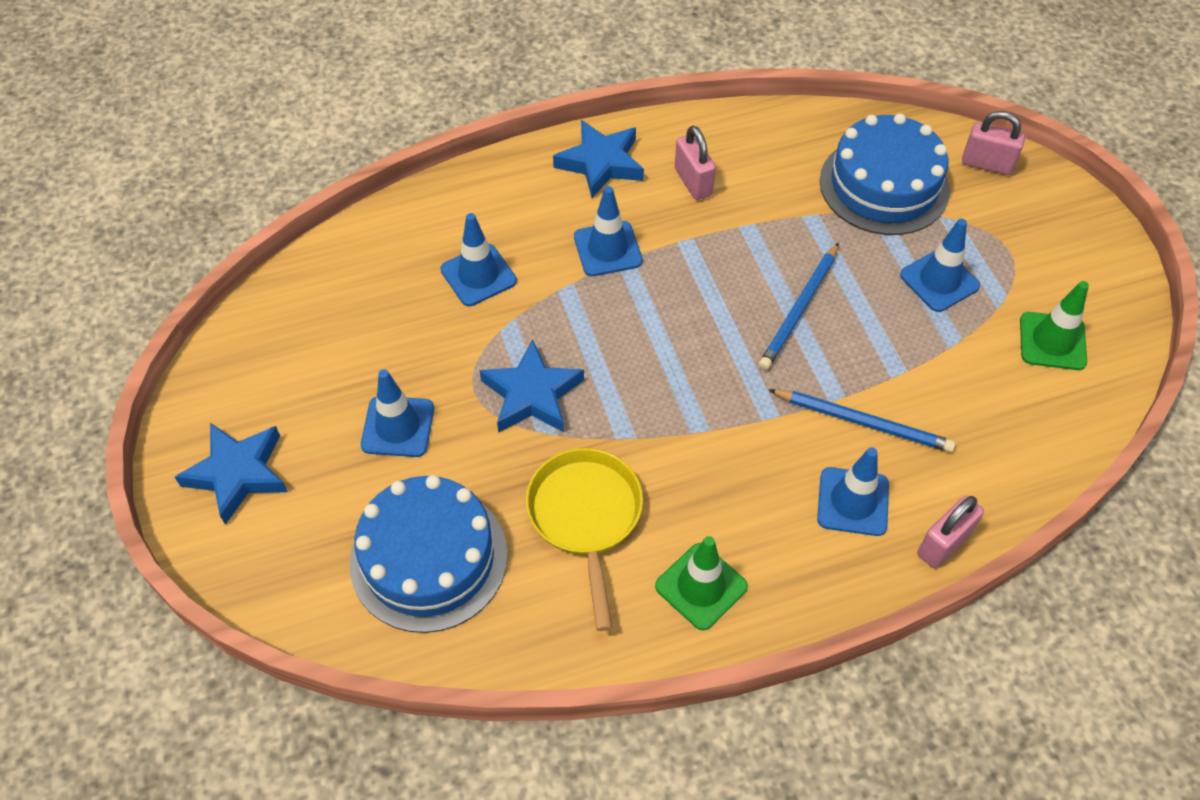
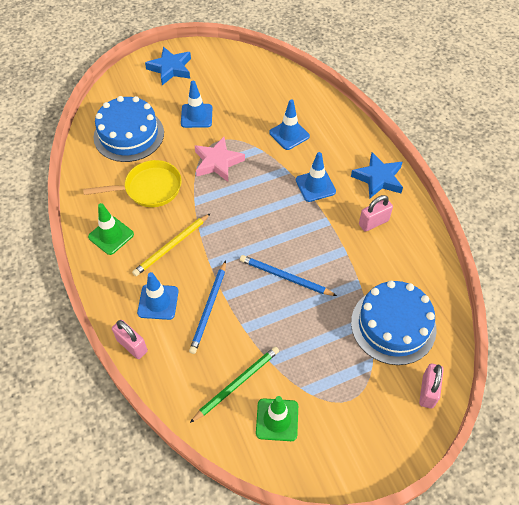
camera: 85 degrees right, 0 degrees up
(532, 394) = (218, 162): blue star -> pink star
(730, 477) = (172, 246): none -> yellow pencil
(939, 280) = (318, 354): blue traffic cone -> none
(1000, 390) = (236, 384): none -> green pencil

